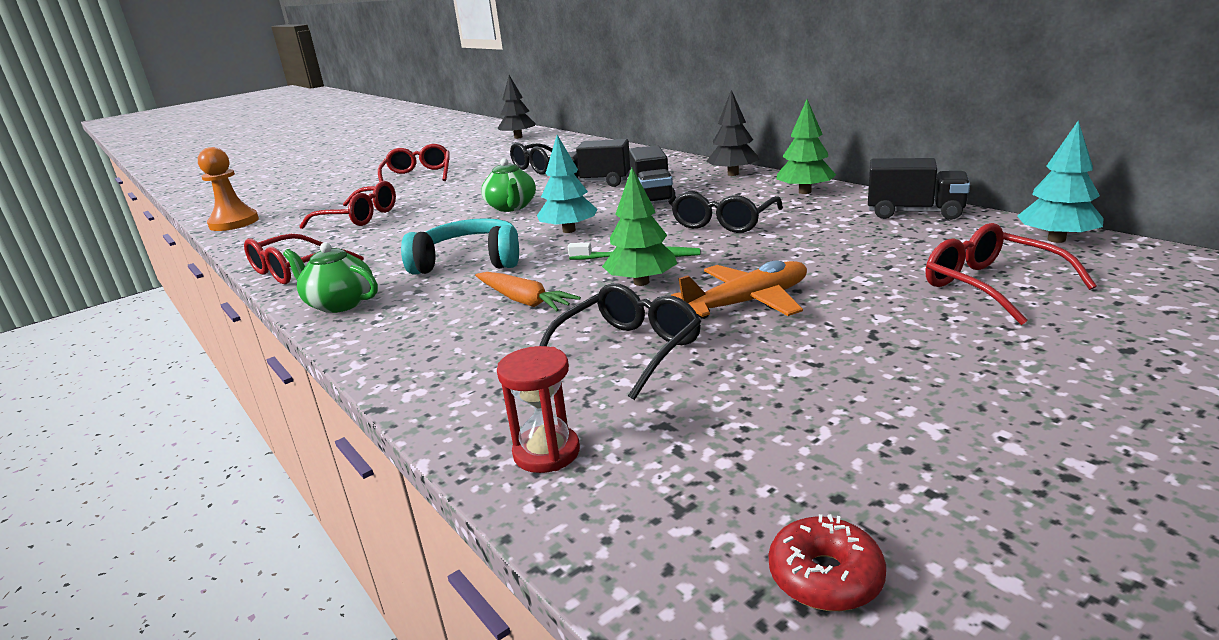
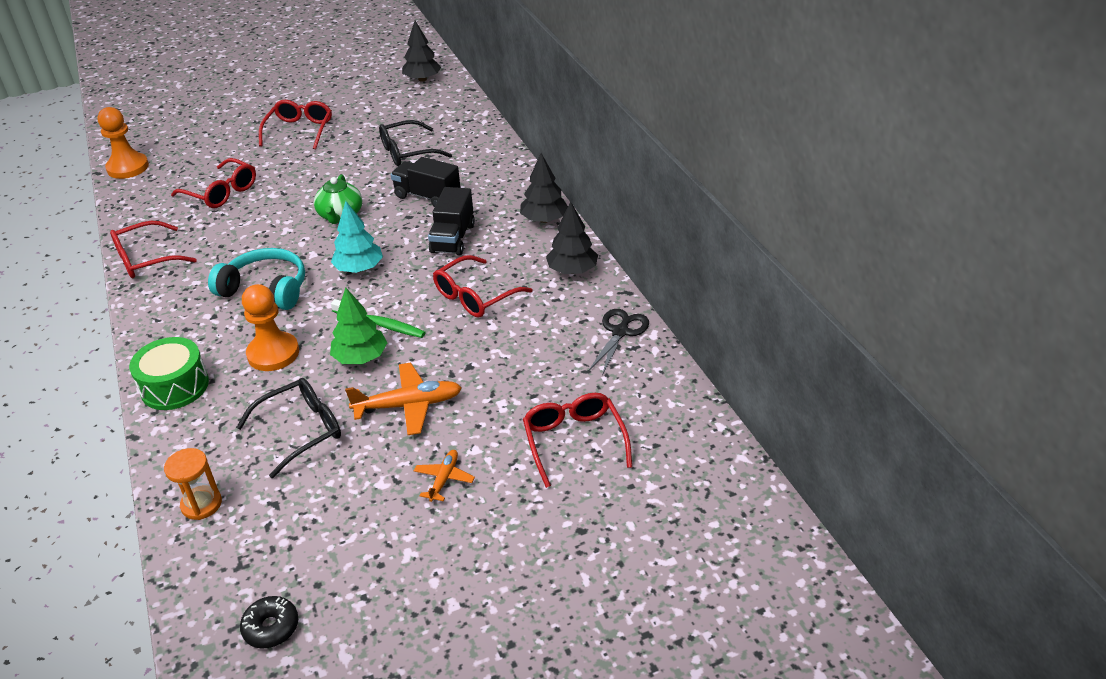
camera: 15 degrees right, 15 degrees up
(339, 303) = (157, 315): green teapot -> none
(407, 352) = (175, 386): none -> green drum
(524, 301) = (273, 353): orange carrot -> orange pawn
(546, 452) = (201, 504): red hourglass -> orange hourglass
(724, 222) = (475, 296): black glasses -> red glasses
(805, 192) = (572, 270): green tree -> black tree
(825, 577) = (271, 627): red donut -> black donut
(878, 348) = (444, 479): none -> orange plane
(914, 213) = (620, 332): black truck -> black scissors
(1056, 239) = (677, 403): turquoise tree -> none

